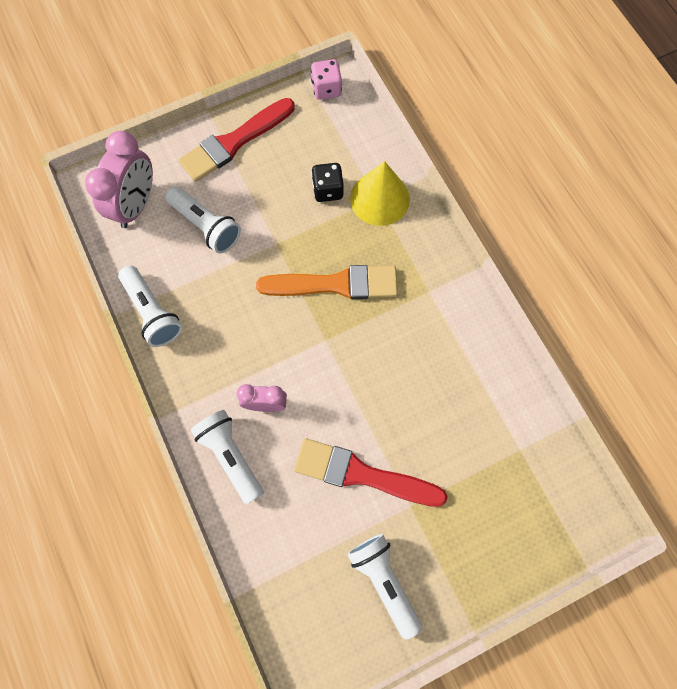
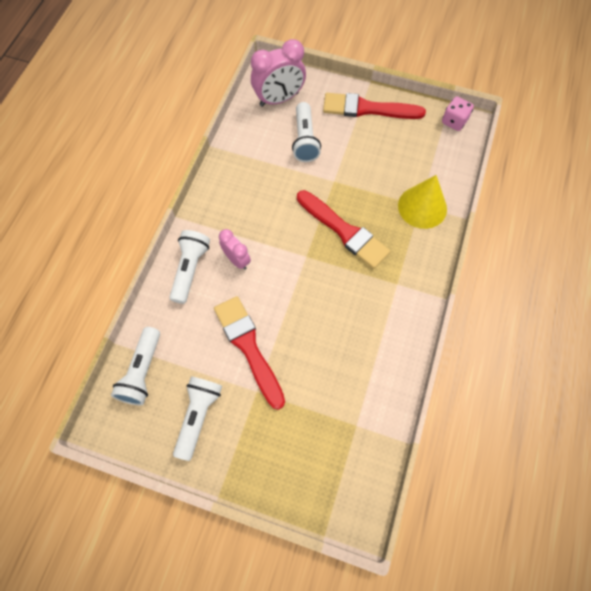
camera: 45 degrees right, 5 degrees down
(152, 312) = (229, 160): white flashlight -> white flashlight (142, 371)
(327, 190) = (395, 177): black dice -> none
(335, 284) = (344, 231): orange brush -> red brush

